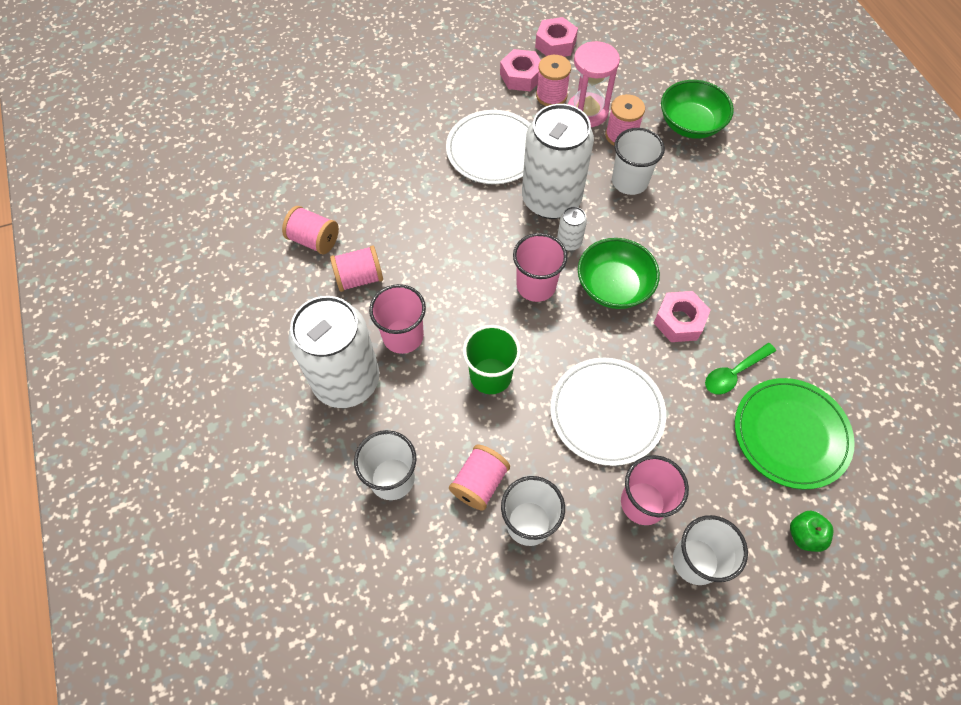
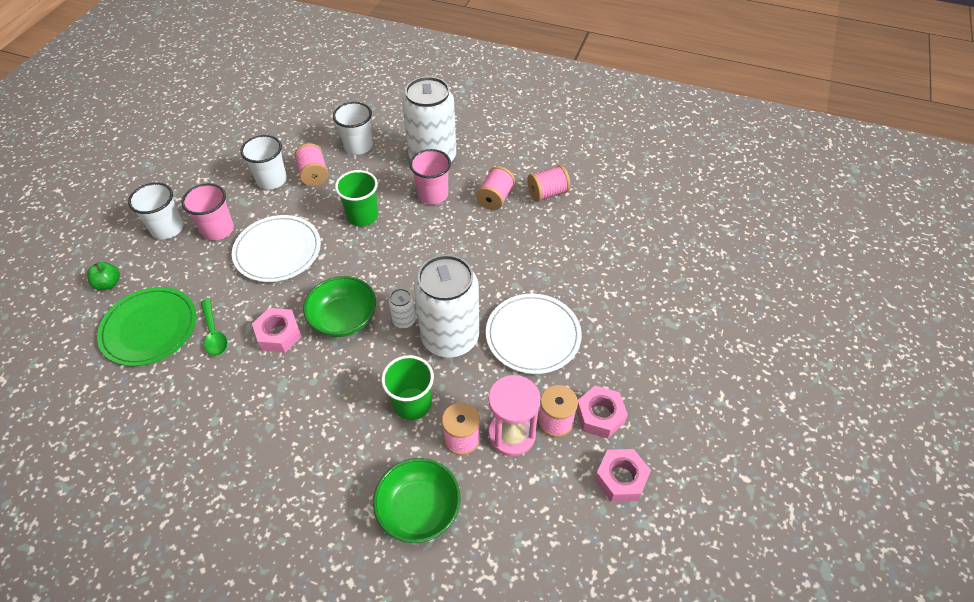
camera: 130 degrees right, 10 degrees down
(536, 285) = (393, 277): pink cup -> none
(629, 181) = (412, 404): white cup -> green cup
(734, 373) = (214, 333): green spoon -> green spoon turned 150 degrees clockwise

